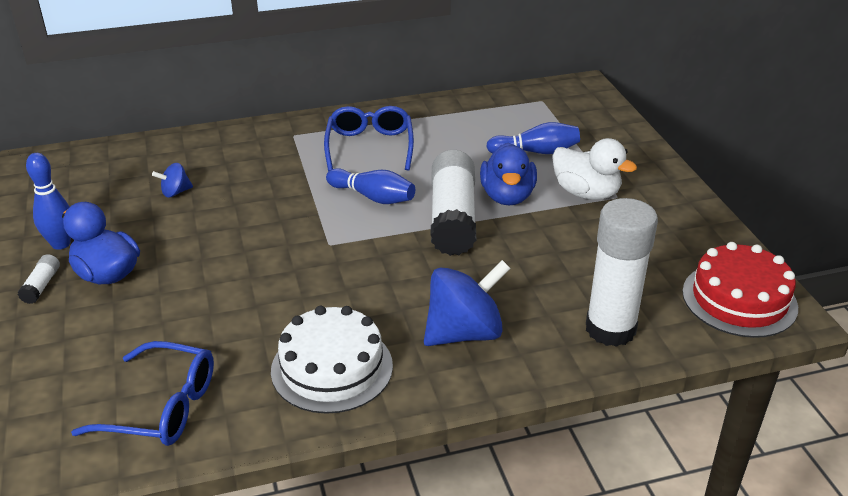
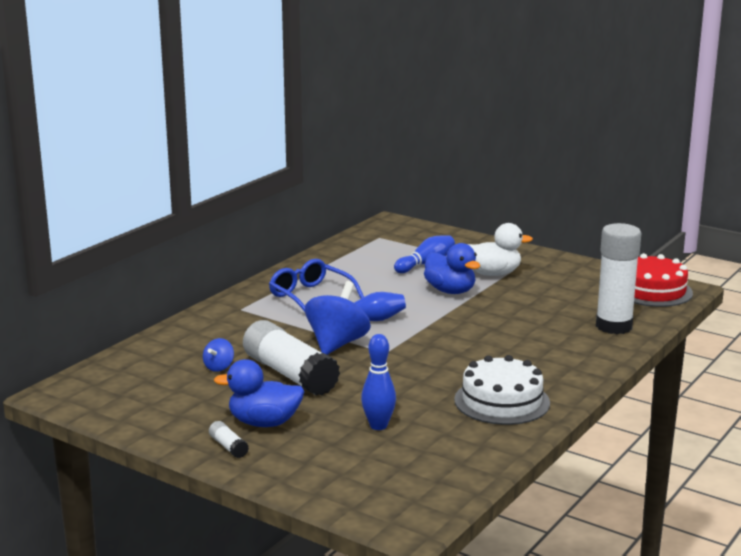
camera: 40 degrees left, 15 degrees down
(61, 244) = (192, 423): blue bowling pin -> blue bowling pin (378, 426)
(162, 407) = (439, 458): blue glasses -> none
(452, 218) = (437, 312): white glue stick -> white glue stick (290, 374)
(464, 333) = (544, 358): blue spinning top -> blue spinning top (337, 344)

